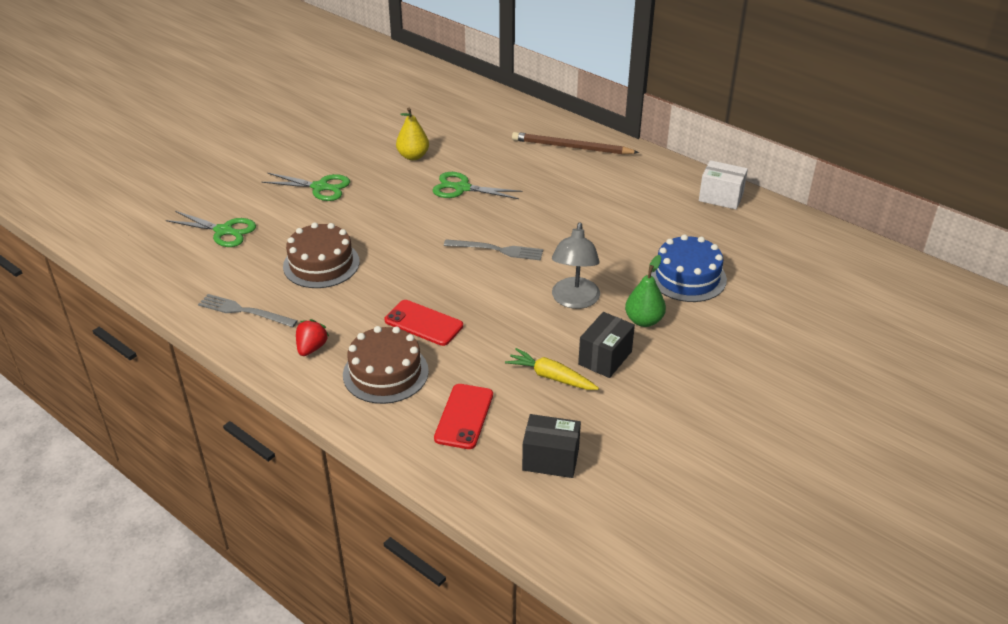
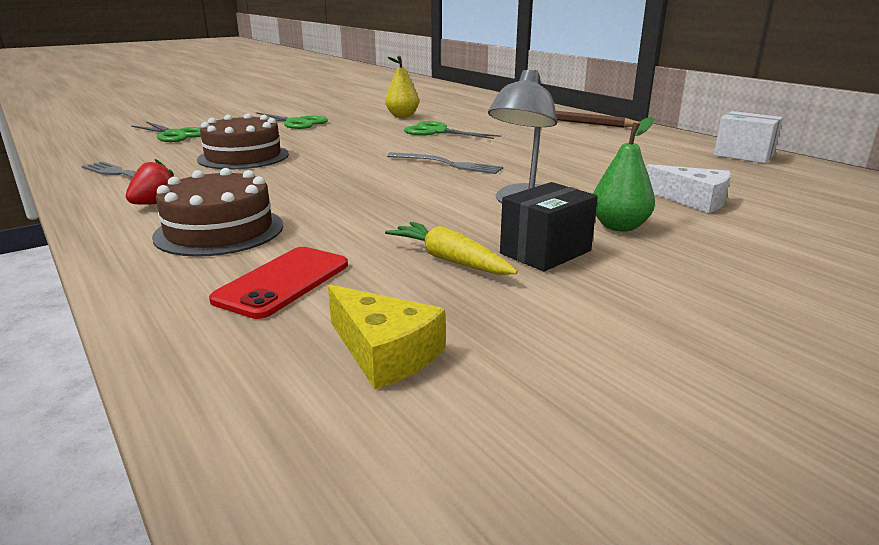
camera: 15 degrees right, 15 degrees down
(423, 323) = (312, 200): red phone -> none
(550, 459) = (384, 353): black box -> yellow cheese
(687, 277) = (693, 200): blue cake -> white cheese

